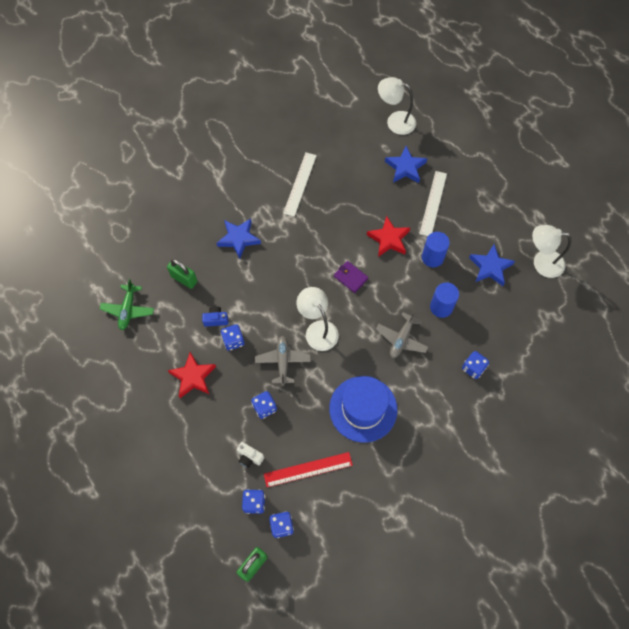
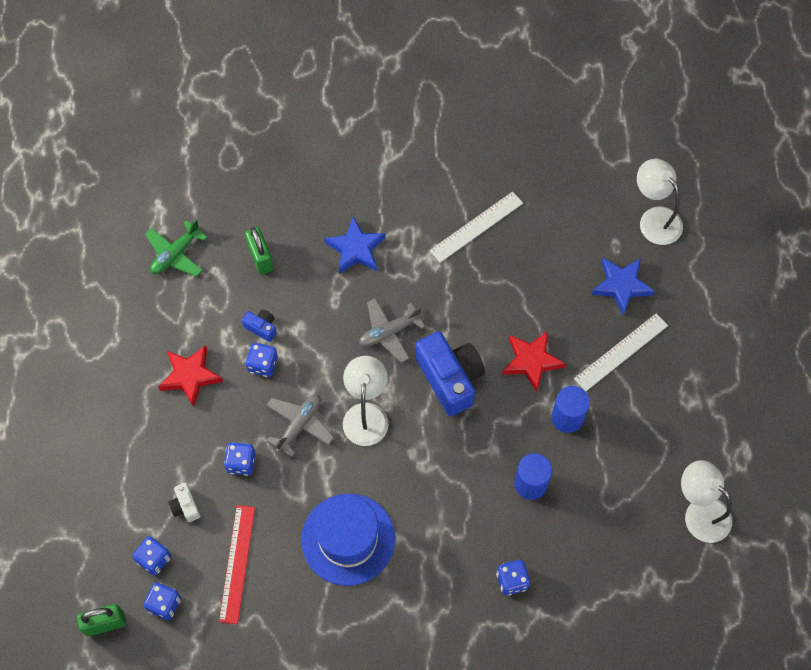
camera: 35 degrees right, 0 degrees up
(308, 469) = (237, 563): red ruler -> red ruler turned 75 degrees clockwise
(350, 277) = (450, 378): purple wallet -> blue camera
(401, 339) = (454, 489): grey plane -> grey plane (389, 332)
(490, 267) = (630, 475): blue star -> none

